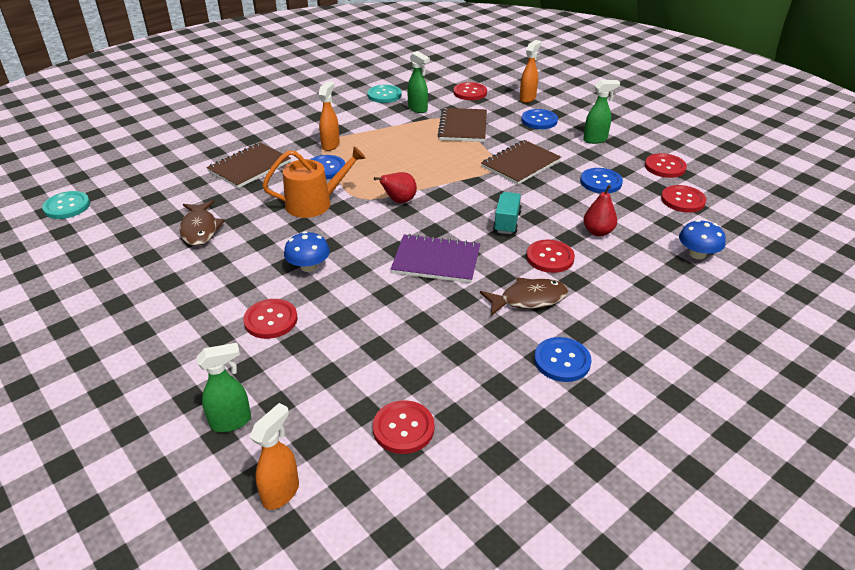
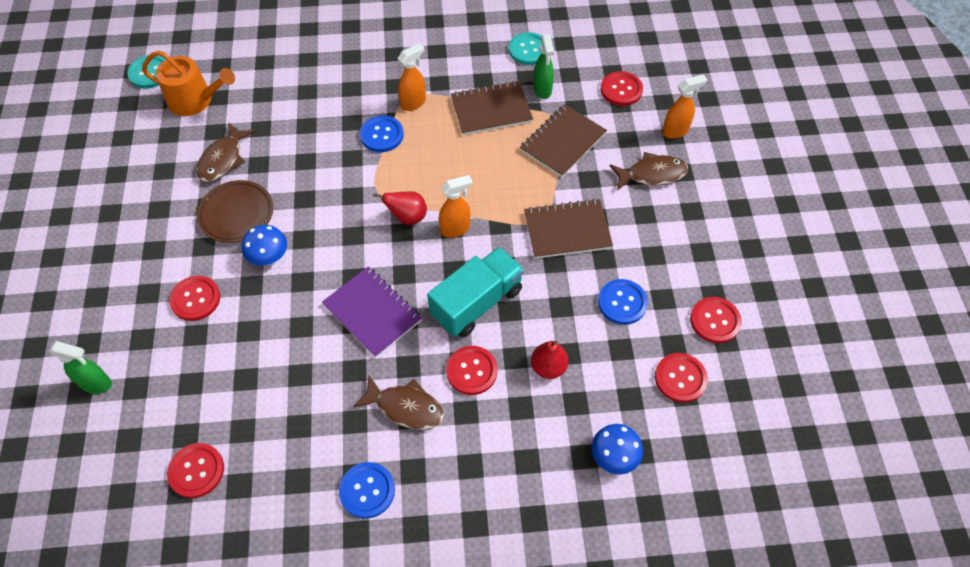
camera: 35 degrees right, 20 degrees up
(249, 167) = (320, 97): brown notebook -> brown notebook (491, 110)
(250, 255) = (236, 214): none -> brown plate
(281, 492) = (79, 468): orange spray bottle -> orange spray bottle (455, 229)
(314, 203) = (335, 178): orange watering can -> orange watering can (195, 100)
(507, 222) = (476, 303): turquoise truck -> turquoise truck, size x1.71
(539, 120) = (652, 174): blue button -> brown fish
(595, 140) = (682, 237): green spray bottle -> none

